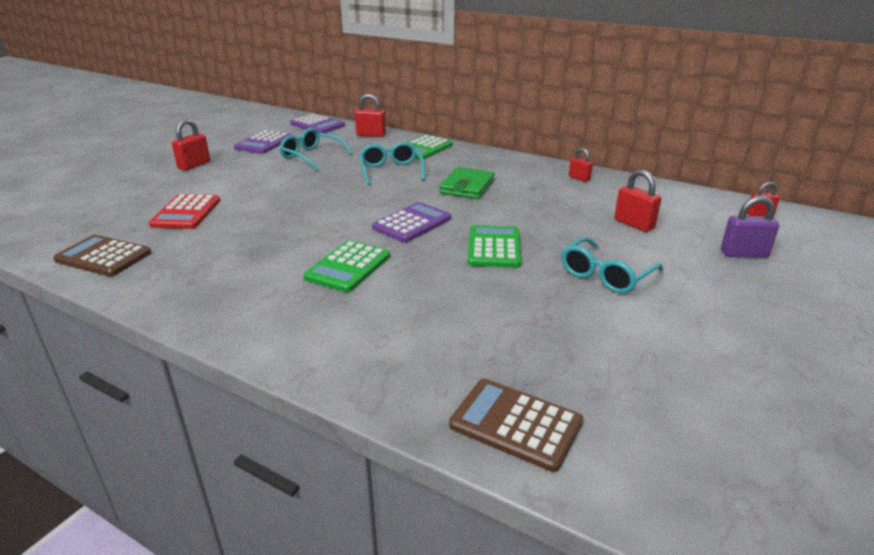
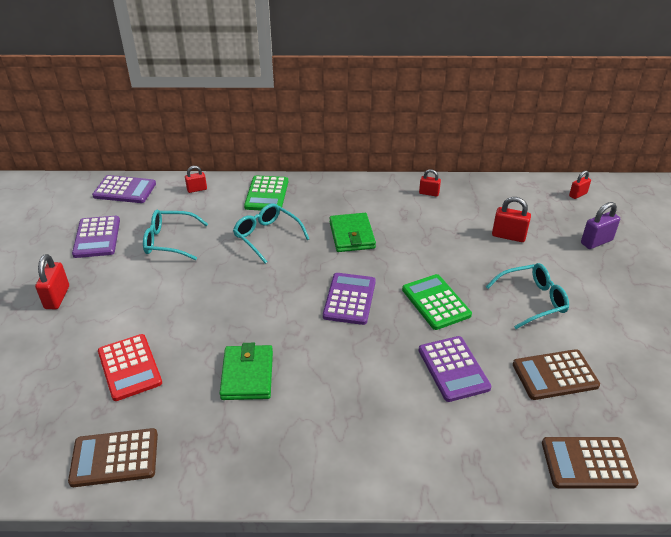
camera: 30 degrees left, 10 degrees up
(262, 243) = (247, 375): none -> green wallet
(348, 267) = (348, 372): green calculator -> none
(371, 135) = (197, 189): red padlock -> red padlock, size x0.64
(452, 297) = (453, 369): none -> purple calculator
(563, 338) = (555, 375): none -> brown calculator
(605, 275) = (532, 300): turquoise glasses -> turquoise glasses turned 120 degrees counterclockwise

